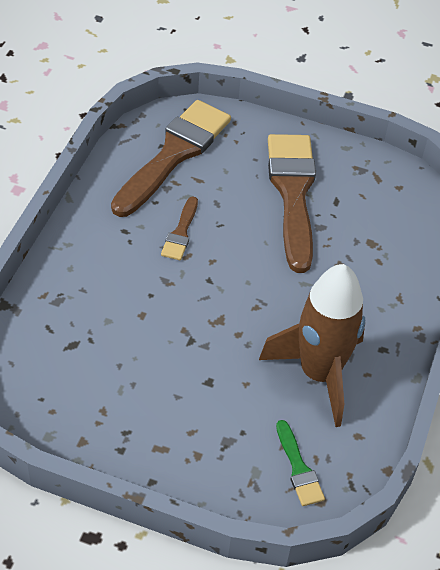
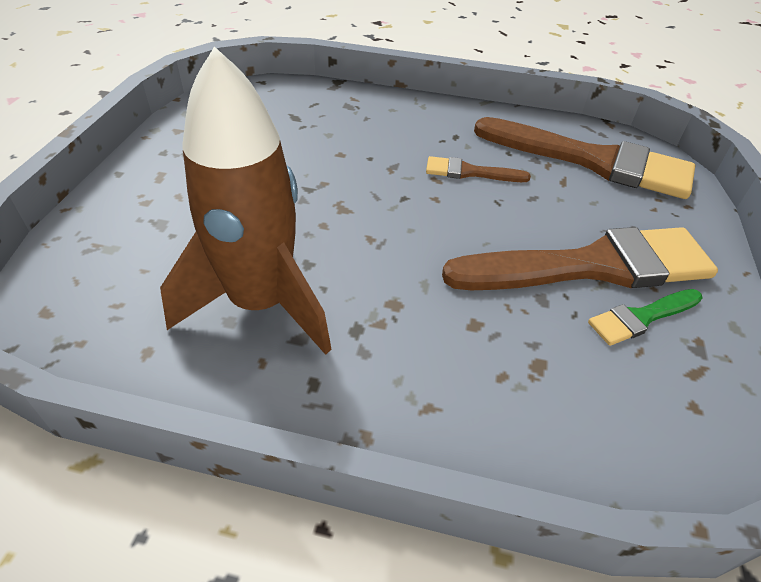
camera: 85 degrees right, 5 degrees down
(298, 468) = (105, 287): green brush -> green brush (642, 317)

